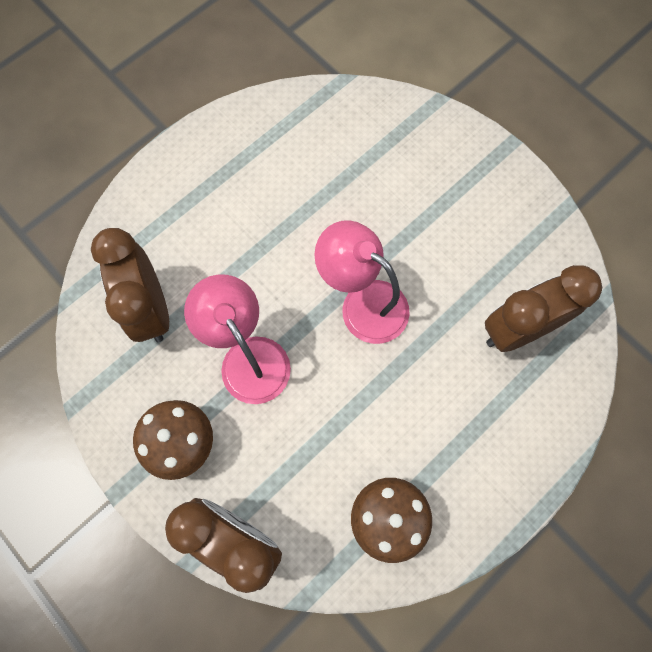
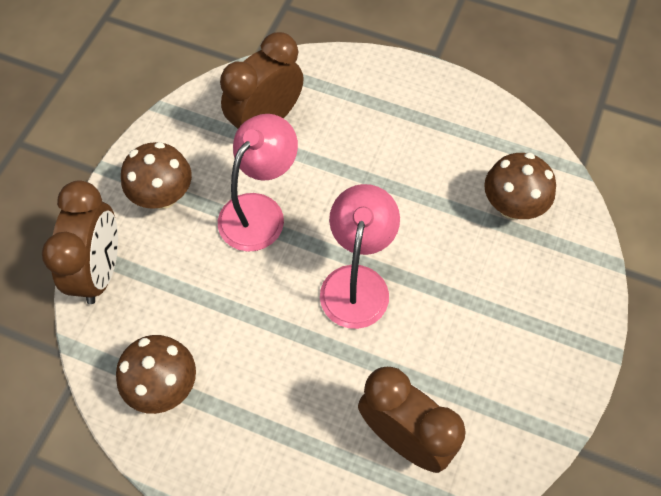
camera: 65 degrees right, 10 degrees down
(351, 145) = (512, 206): none -> brown mushroom

